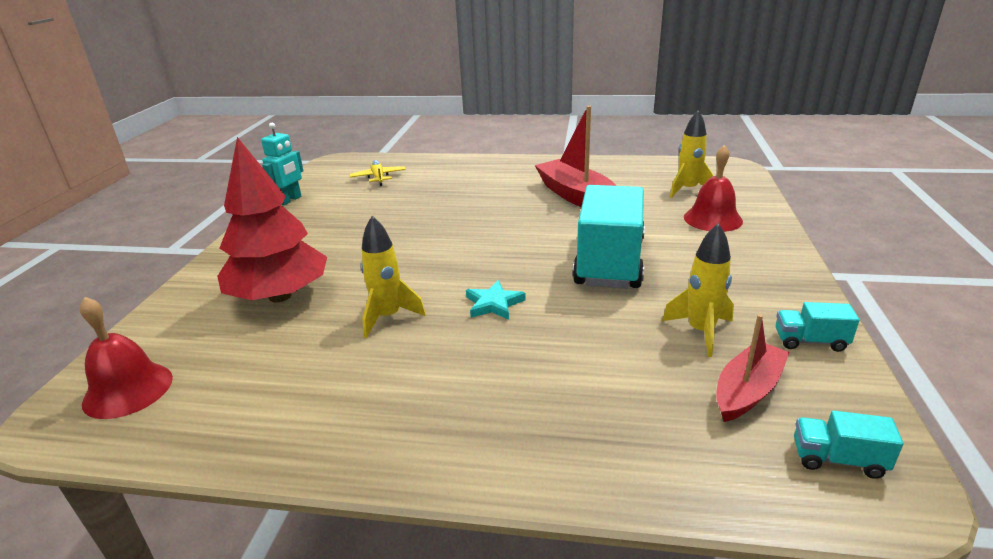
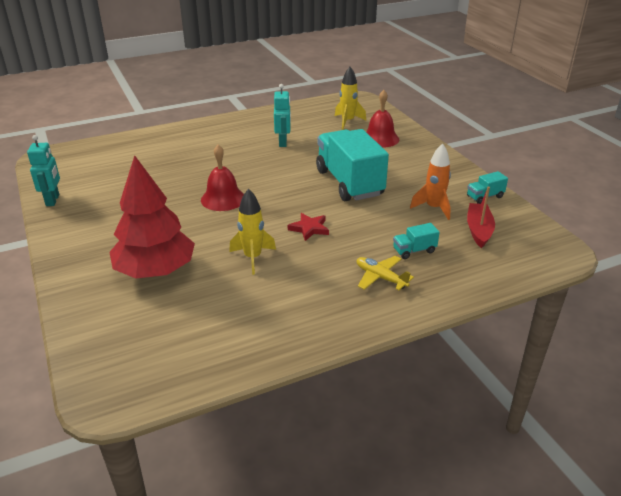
camera: 35 degrees left, 5 degrees up
(128, 390) = (131, 363): red bell -> red bell (223, 199)
(378, 178) = (108, 162): yellow plane -> yellow plane (380, 278)
(494, 304) = (309, 228): turquoise star -> red star
(577, 197) = (283, 142): red boat -> turquoise robot
(700, 332) = (433, 208): yellow rocket -> orange rocket
(837, 459) = (535, 246): turquoise truck -> turquoise truck (414, 250)

